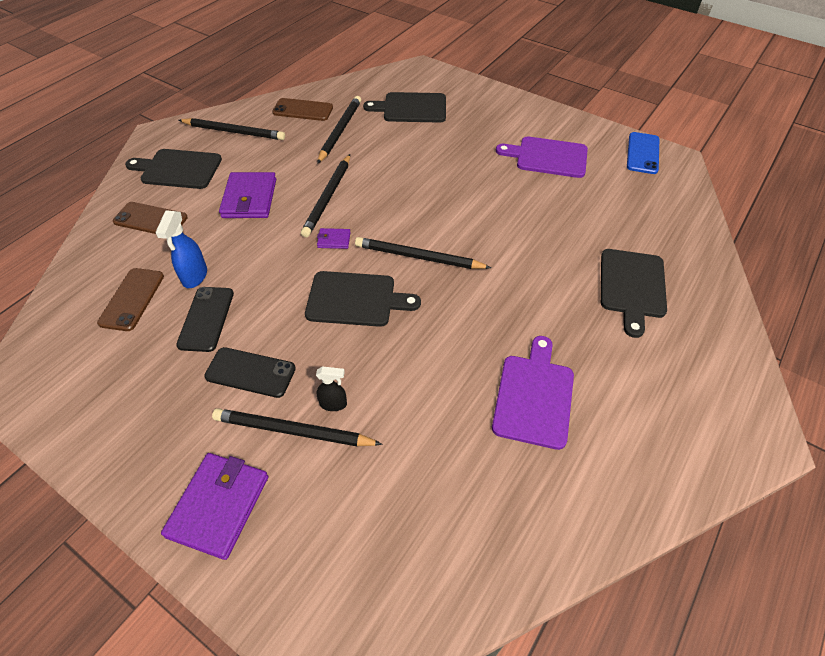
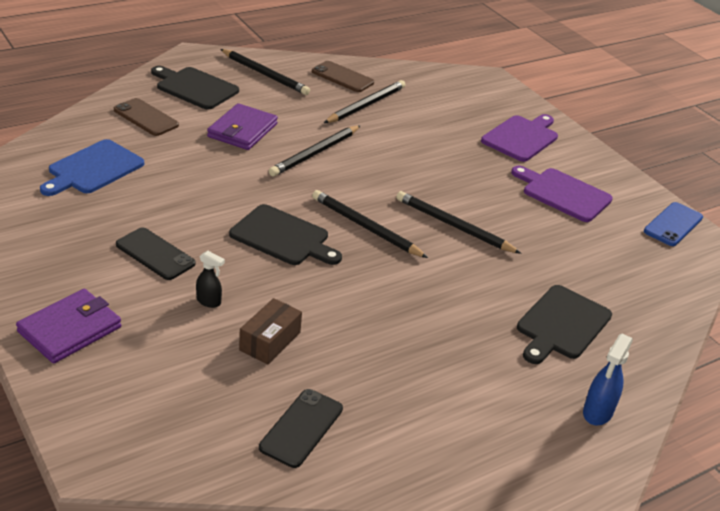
camera: 20 degrees right, 15 degrees down
(132, 299) = (93, 169): brown phone -> blue cutting board
(194, 277) = (155, 171): blue spray bottle -> blue spray bottle (597, 413)
(206, 319) = (144, 204): black phone -> black phone (301, 428)
(294, 431) = (163, 306): black pencil -> black pencil (454, 226)
(334, 240) = (296, 187): purple wallet -> none
(411, 108) = (452, 108): black cutting board -> none
(415, 422) = (270, 341): none -> brown box
(534, 396) = (392, 365): purple cutting board -> purple cutting board (521, 137)

